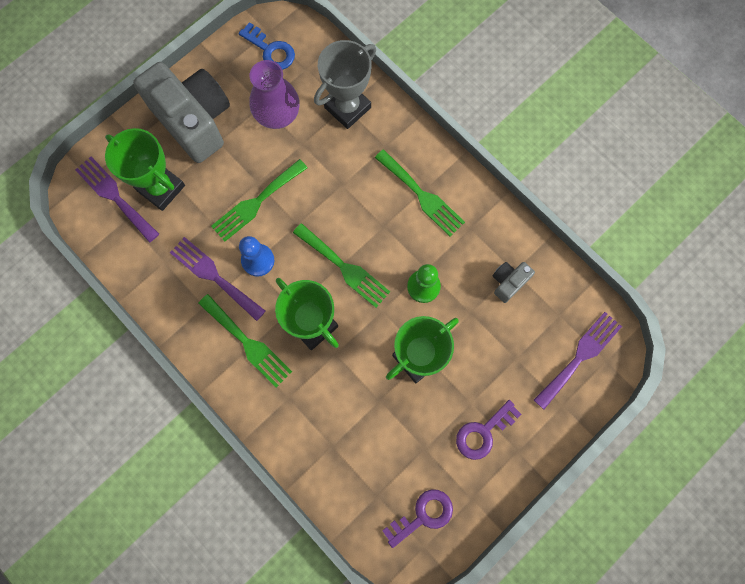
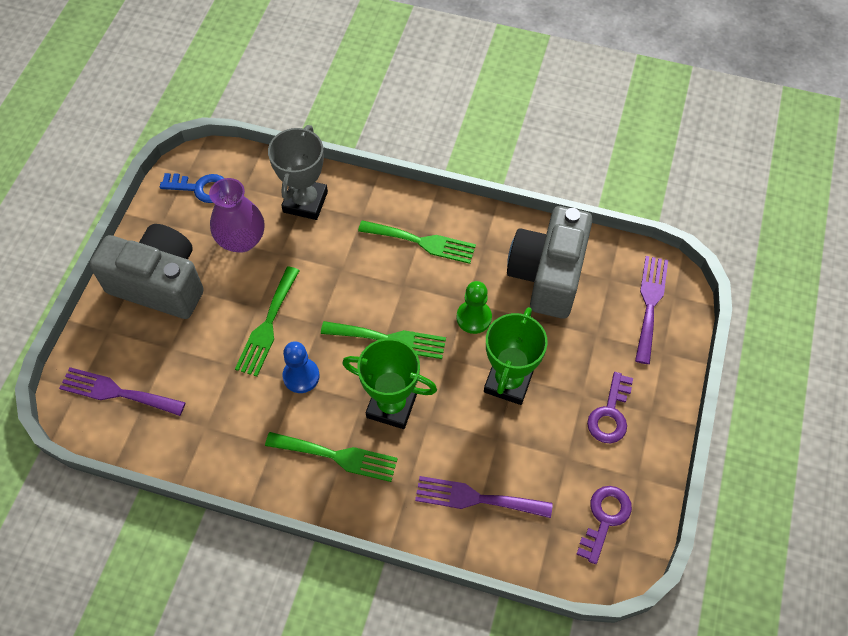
camera: 30 degrees left, 15 degrees down
(161, 188) = (162, 360): green trophy -> none
(214, 276) = (266, 413): purple fork -> purple fork (476, 498)
(508, 282) = (547, 275): grey camera -> grey camera, size x2.32

